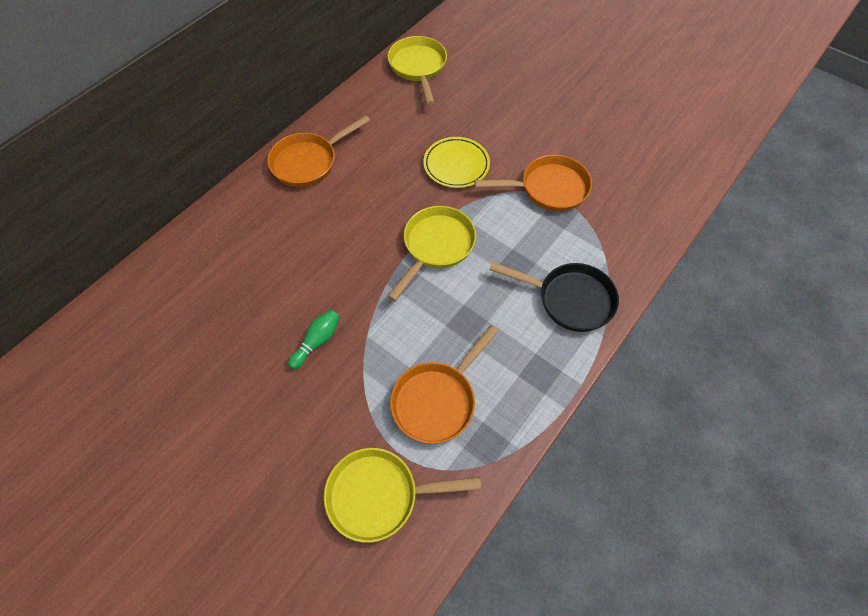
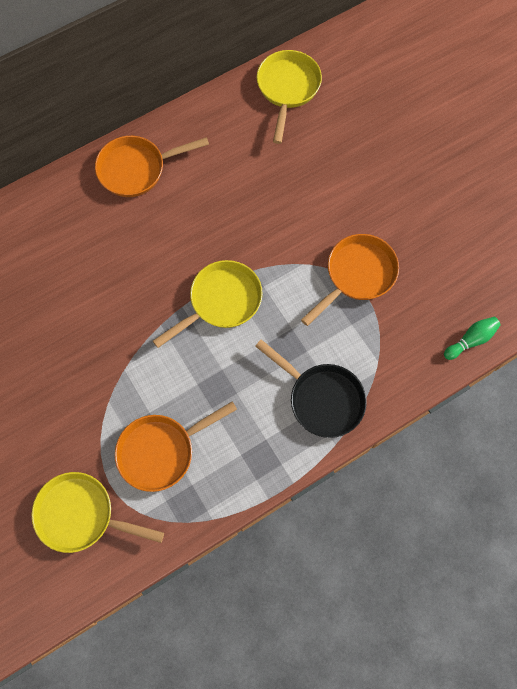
camera: 20 degrees right, 10 degrees up
(317, 341) = (79, 360): green bowling pin -> green bowling pin (471, 340)
(456, 165) = (277, 219): yellow plate -> none
(548, 188) = (357, 275): orange pan -> orange pan turned 60 degrees counterclockwise

